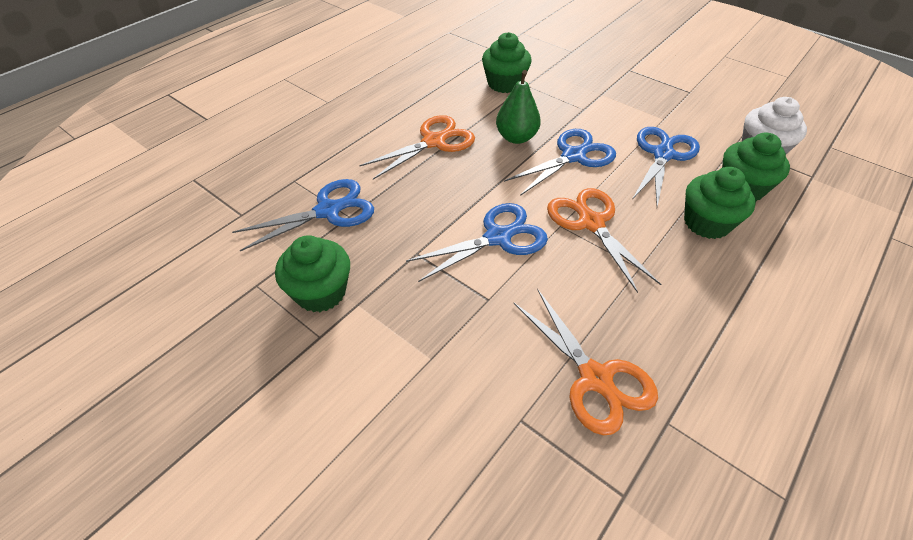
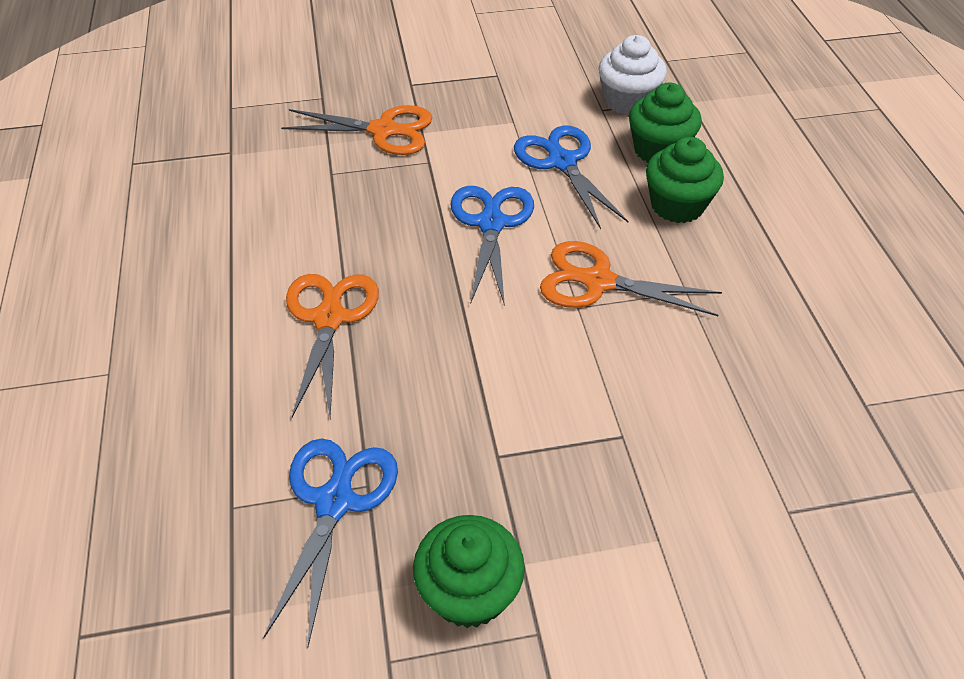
camera: 50 degrees left, 0 degrees up
(497, 237) = (545, 368): blue scissors -> none
(504, 84) = (305, 188): green cupcake -> none
(516, 137) = (409, 245): green pear -> none
(595, 378) = (784, 420): orange scissors -> orange scissors (383, 130)

